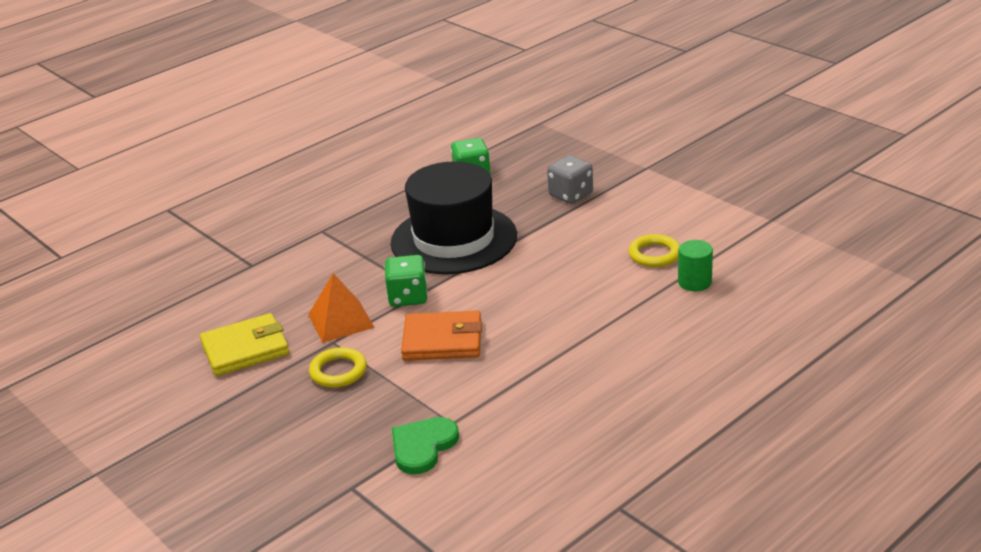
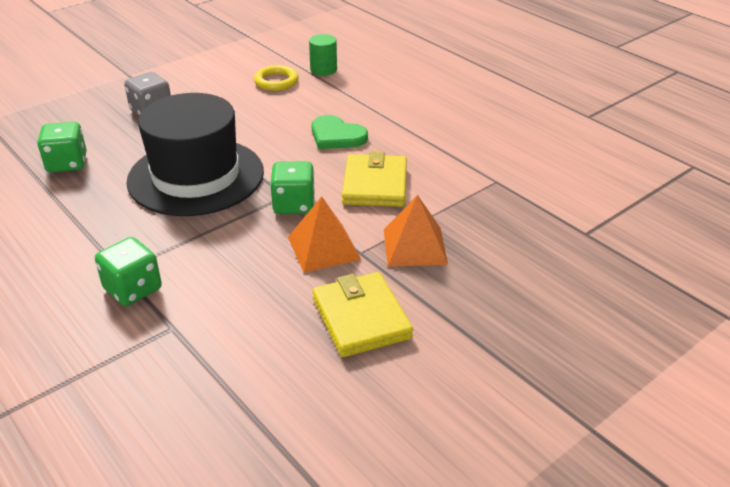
camera: 90 degrees left, 5 degrees up
(297, 240) = (133, 289): none -> green dice
(338, 371) = (414, 246): yellow ring -> orange pyramid
(423, 446) = (528, 196): green heart -> green heart (336, 136)
(442, 340) = (375, 185): orange wallet -> yellow wallet

